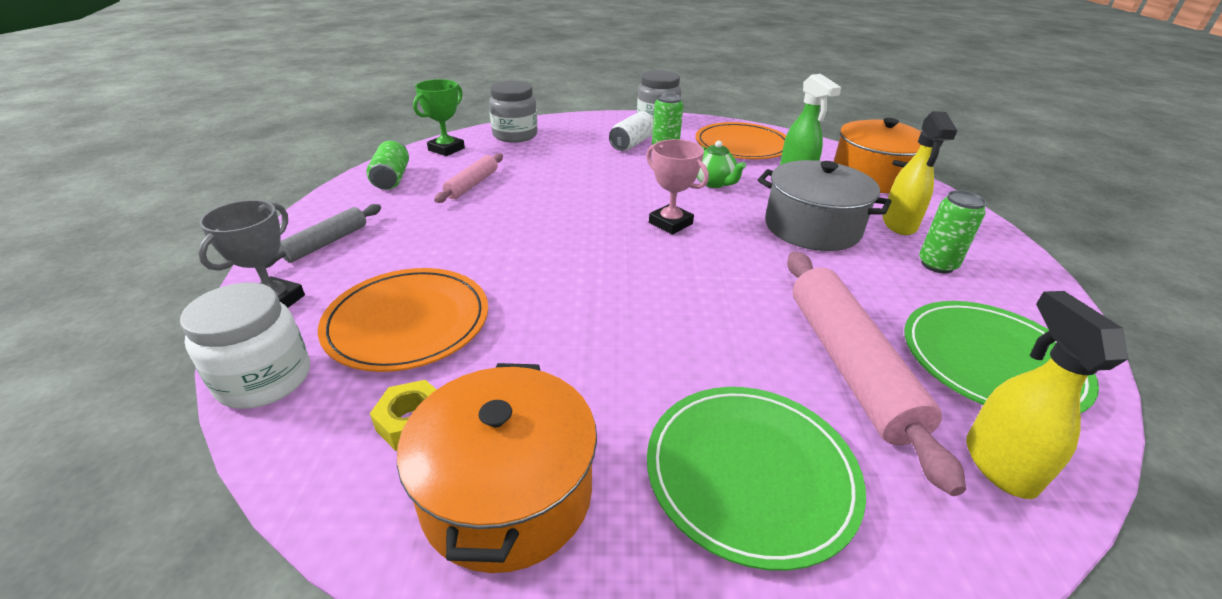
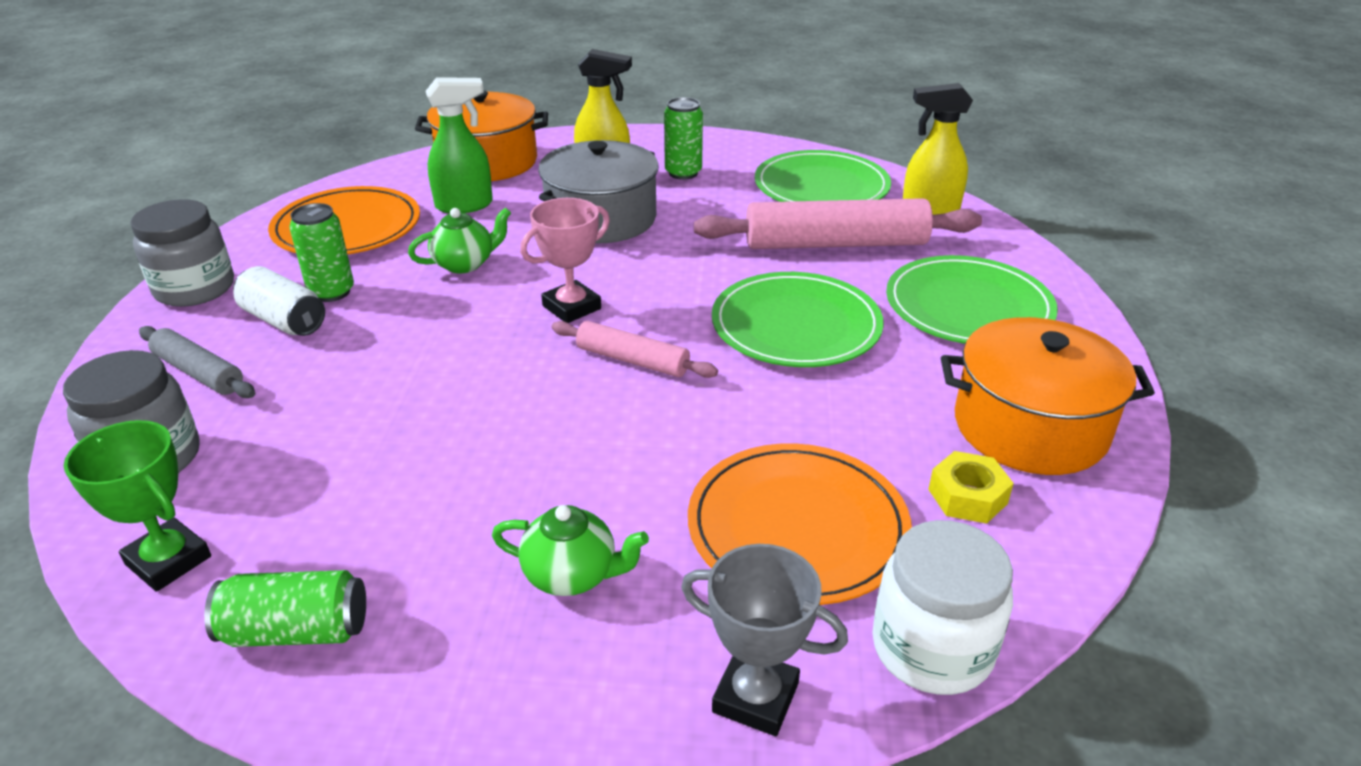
camera: 85 degrees left, 0 degrees up
(326, 243) = (566, 676): grey rolling pin -> grey rolling pin (199, 372)
(398, 240) = (572, 575): none -> green teapot
(472, 184) = (376, 503): pink rolling pin -> pink rolling pin (632, 360)
(673, 330) = (796, 325): none -> green plate

